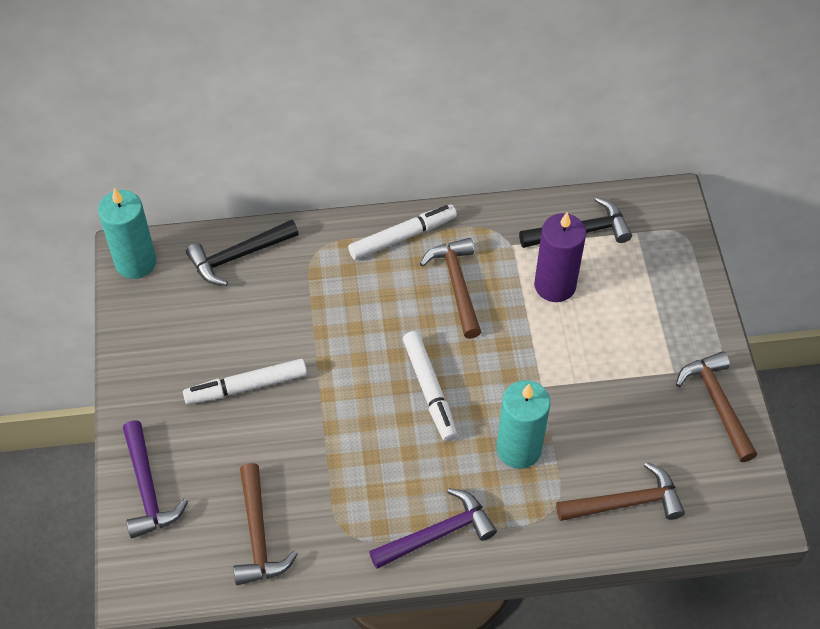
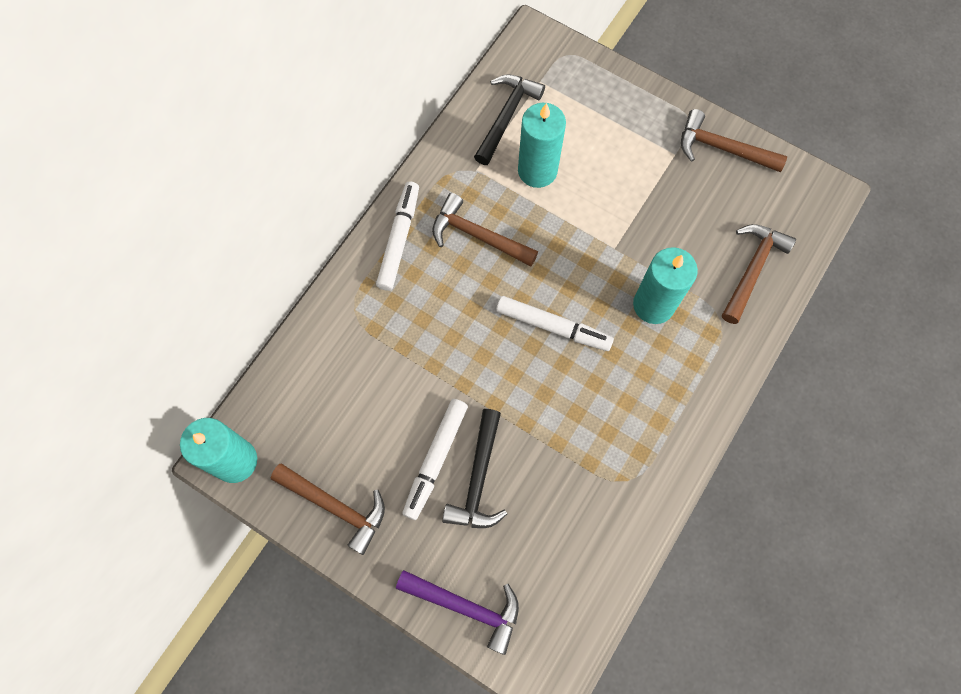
camera: 50 degrees left, 15 degrees up
(238, 256) = (305, 374): black hammer -> black hammer (478, 479)
(258, 535) = (577, 549): brown hammer -> brown hammer (336, 506)
(438, 533) = (678, 415): purple hammer -> none
(555, 285) = (537, 170): purple candle -> turquoise candle

